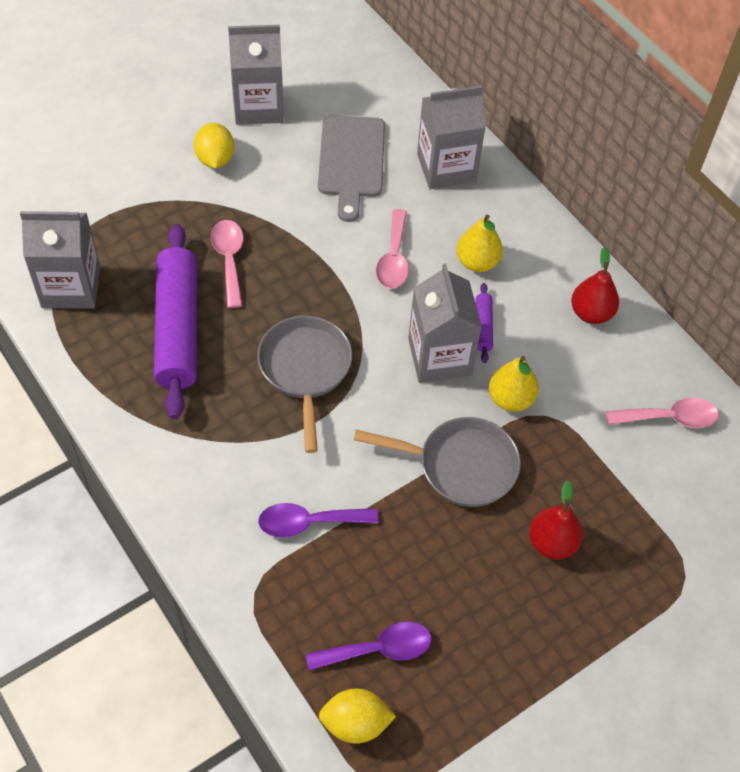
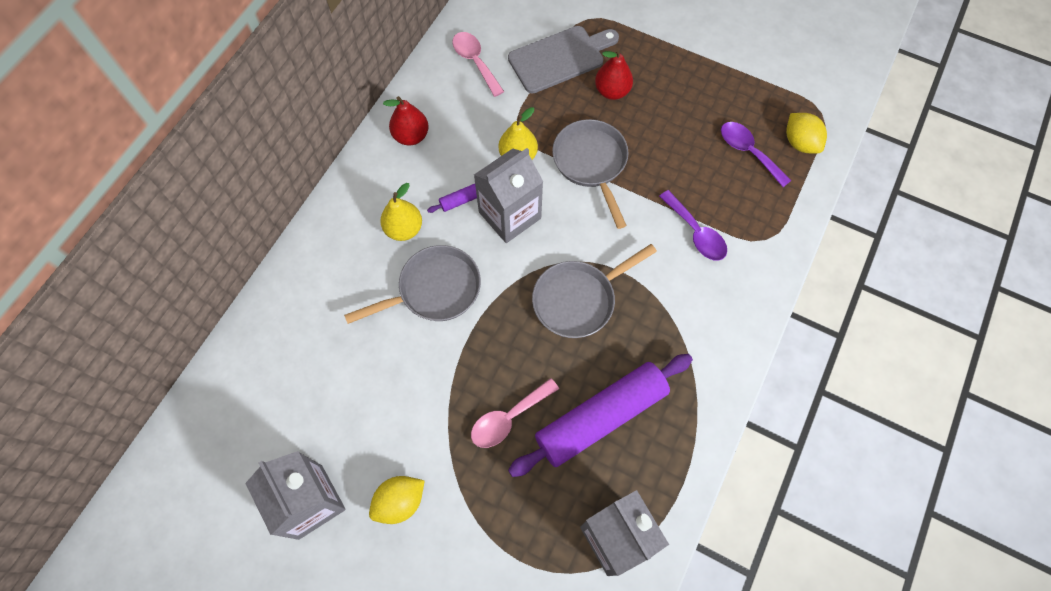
camera: 115 degrees left, 10 degrees up
(351, 161) = (341, 377): grey cutting board -> grey cutting board (560, 58)
(394, 258) = (434, 290): pink spoon -> grey pan
(446, 168) = (310, 297): grey carton -> none

